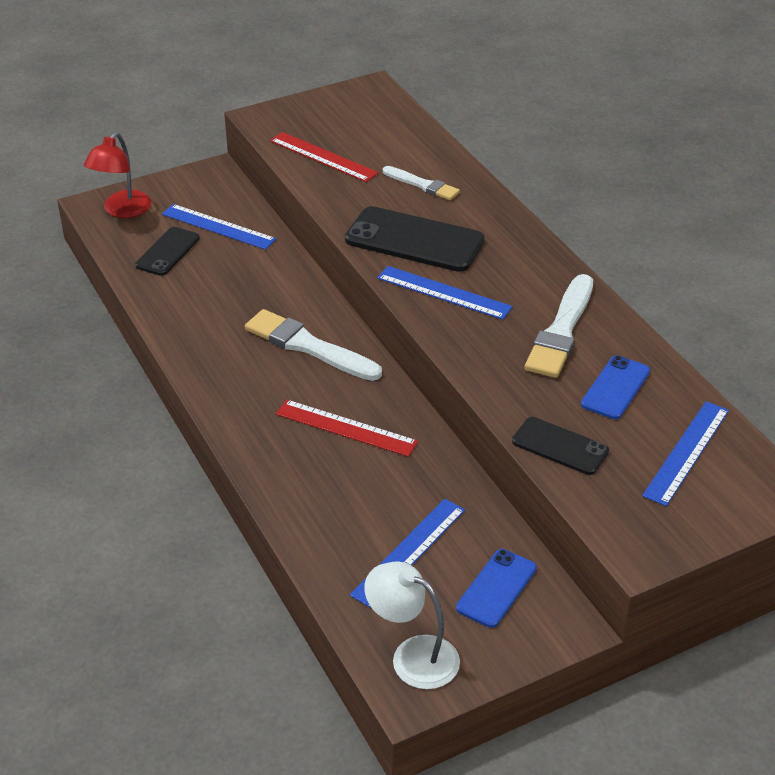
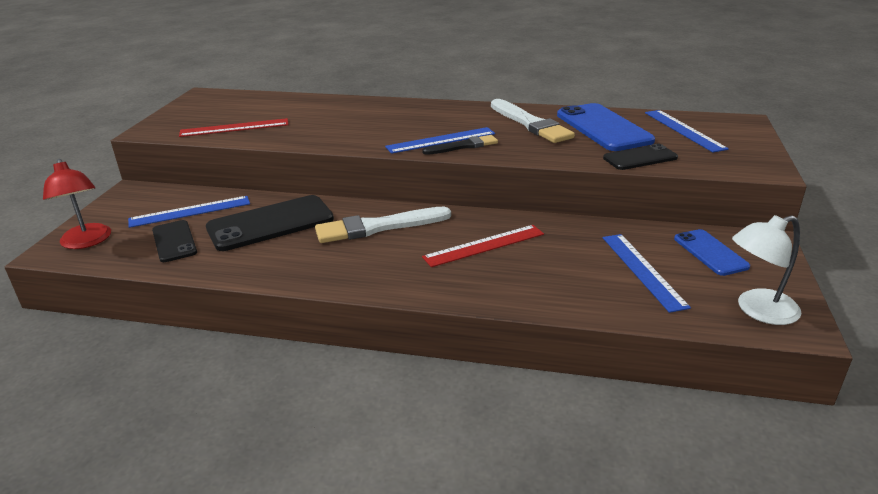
camera: 50 degrees left, 10 degrees down
(414, 240) = (374, 131): black phone -> black phone (270, 223)
(422, 185) = (326, 112): white brush -> none
(447, 314) = (463, 146): none -> black brush
(615, 388) = (603, 128): blue phone -> blue phone, size x1.71

